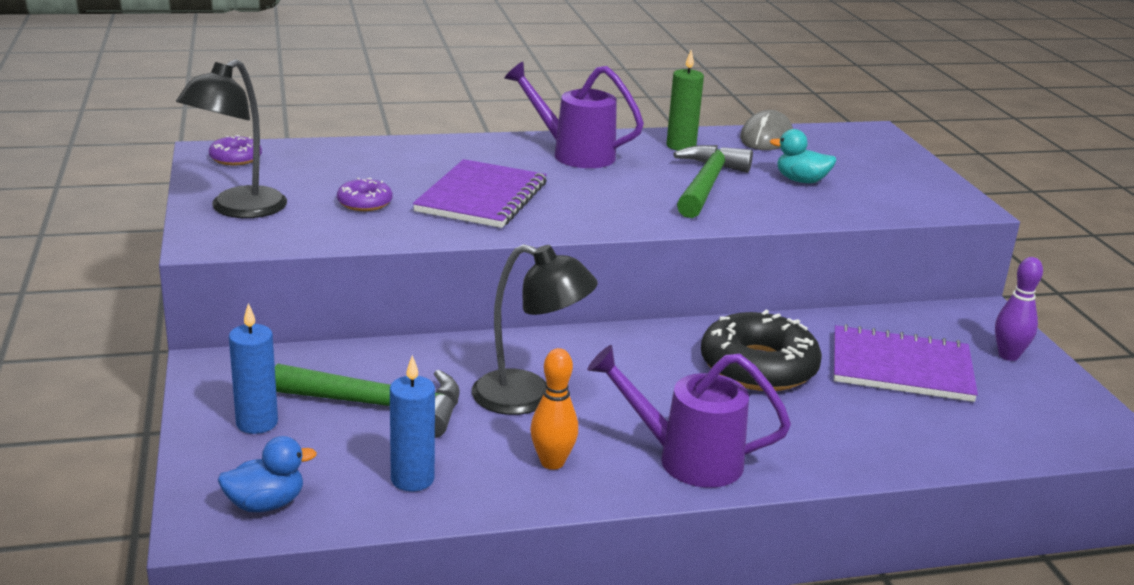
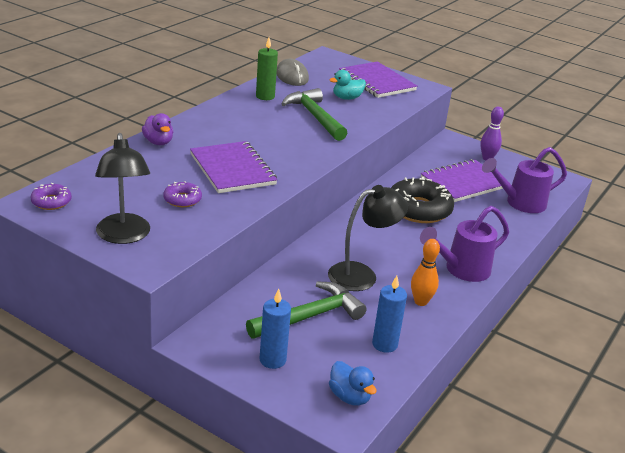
camera: 45 degrees left, 5 degrees up
(266, 504) = (349, 397): blue duck -> blue duck turned 120 degrees clockwise
(451, 147) = (158, 142): none -> purple duck
(574, 154) = (226, 122): purple watering can -> purple watering can (520, 203)
(892, 178) = (377, 81): none -> purple notebook

